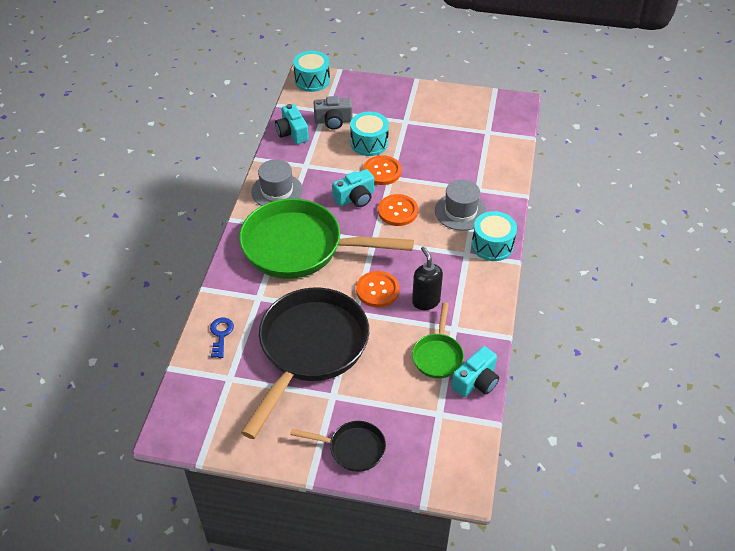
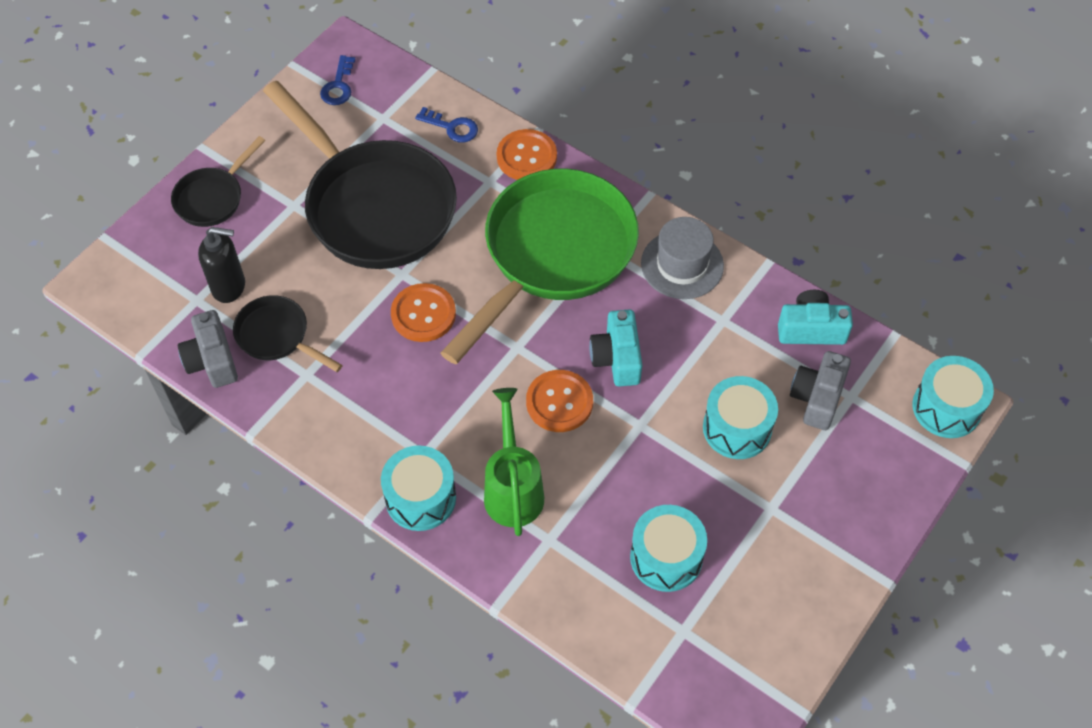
camera: 115 degrees right, 10 degrees up
(210, 419) = (338, 86): none -> blue key
(382, 171) = (659, 418): orange button -> orange button (526, 157)
(425, 301) = (370, 362): black soap dispenser -> black soap dispenser (229, 287)
(438, 355) = (277, 336): green pan -> black pan
(456, 147) = (666, 557): none -> turquoise drum
(460, 211) = (513, 489): grey hat -> green watering can
(476, 381) = (212, 360): turquoise camera -> grey camera

